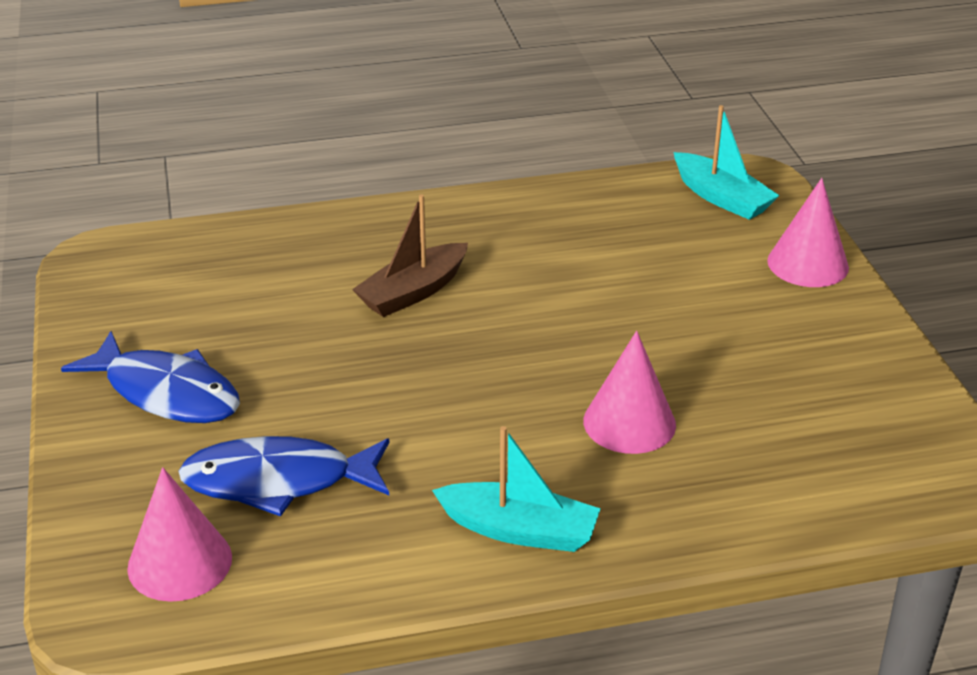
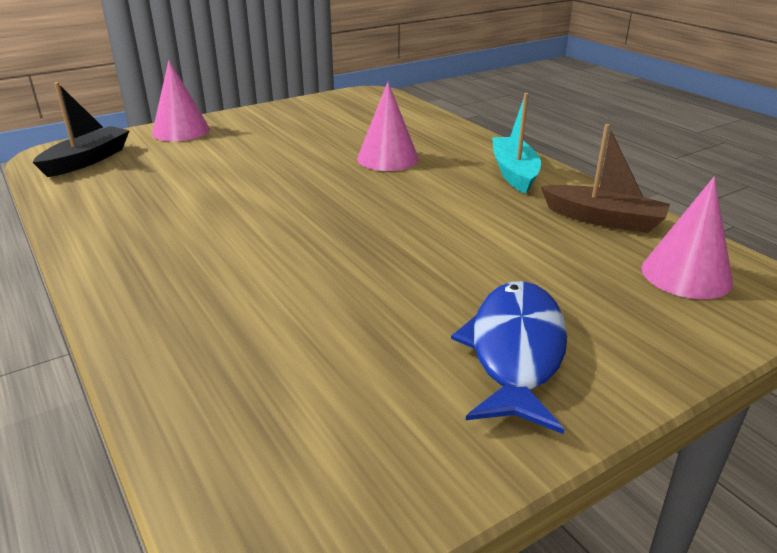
camera: 110 degrees left, 5 degrees down
(278, 481) = (562, 258): blue fish -> none
(413, 292) = (270, 257): brown boat -> brown boat (604, 219)
(722, 198) = (87, 160): turquoise boat -> black boat

